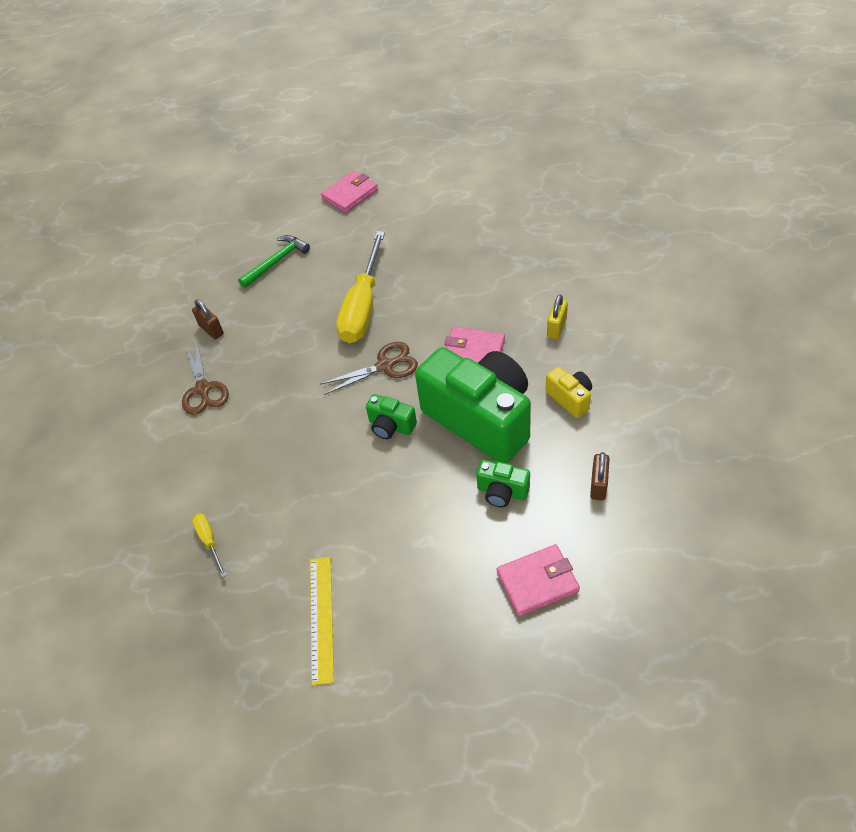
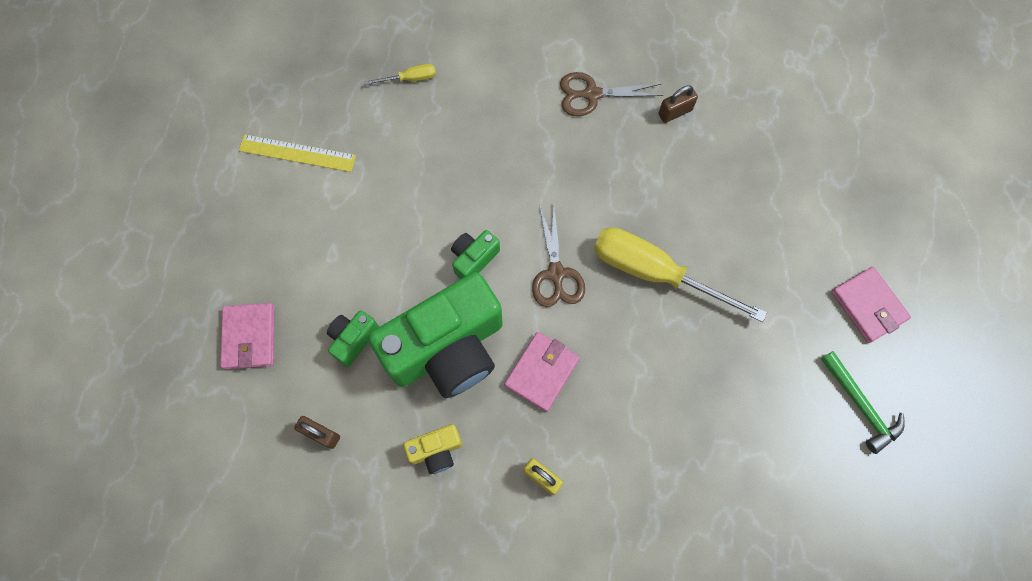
camera: 100 degrees right, 20 degrees up
(277, 262) = (764, 195): green hammer -> green hammer (860, 405)

